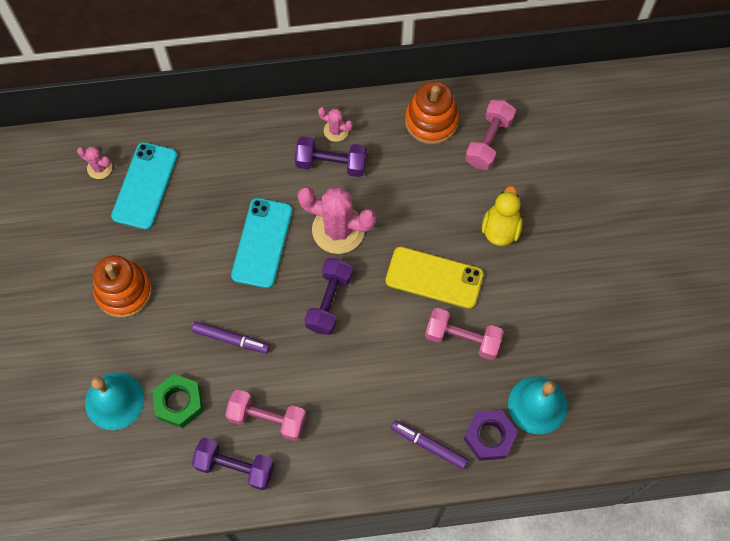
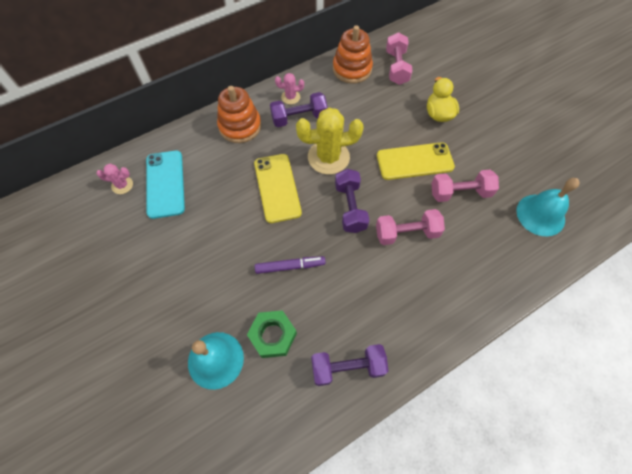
camera: 25 degrees left, 5 degrees down
(124, 291) = (183, 267): orange stacking toy -> orange stacking toy (240, 126)
(262, 243) = (277, 188): turquoise phone -> yellow phone
(267, 419) = (352, 315): pink dumbbell -> pink dumbbell (406, 233)
(338, 230) = (328, 157): pink cactus -> yellow cactus
(428, 445) = (486, 278): purple marker -> none
(489, 437) = (524, 252): purple nut -> none

